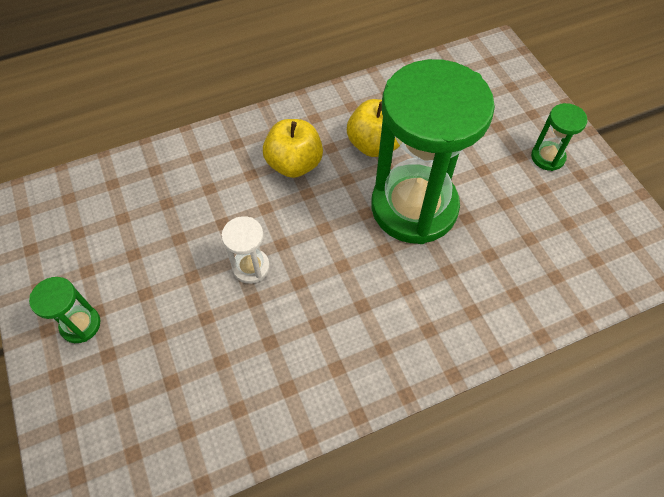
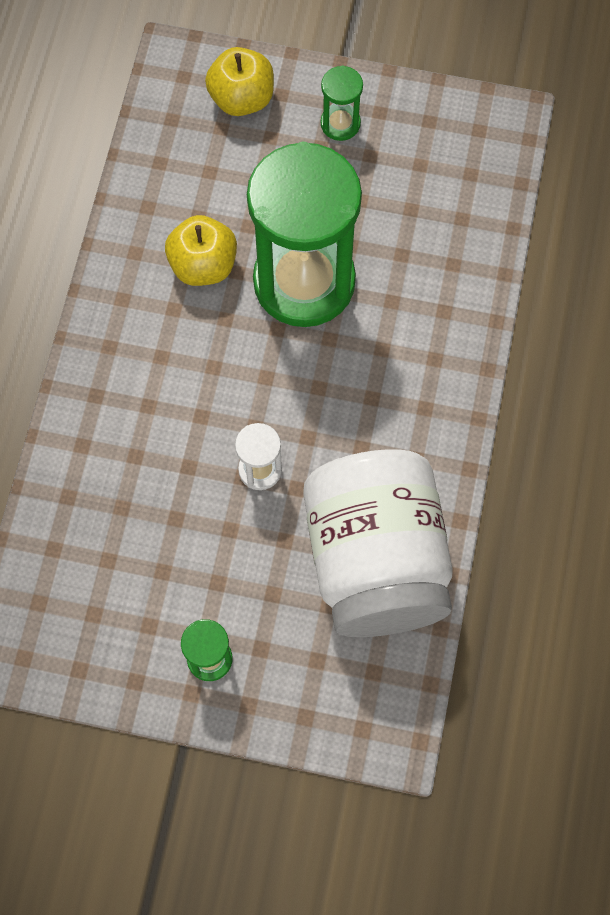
camera: 55 degrees left, 10 degrees up
(231, 393) = (376, 560): none -> white jar
(294, 164) = (168, 356): yellow apple -> yellow apple (242, 98)

